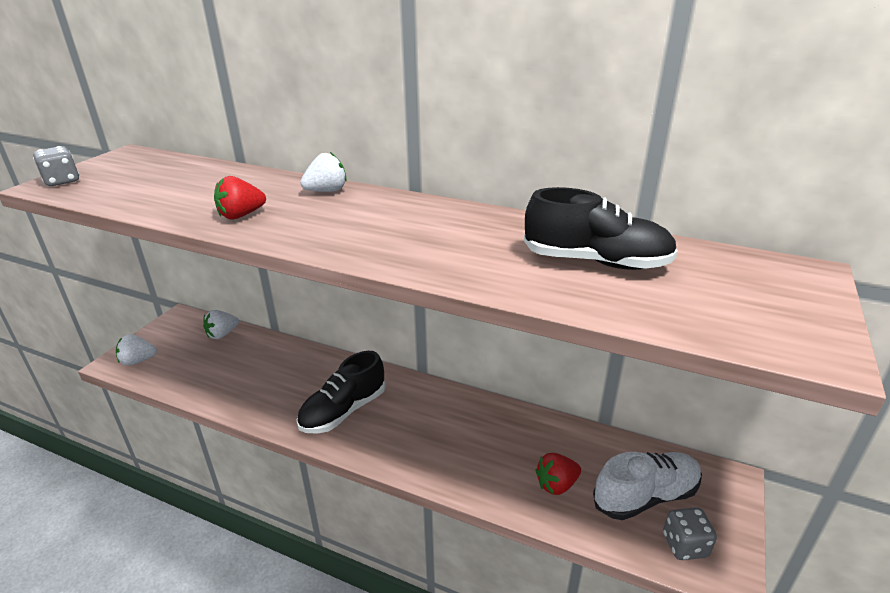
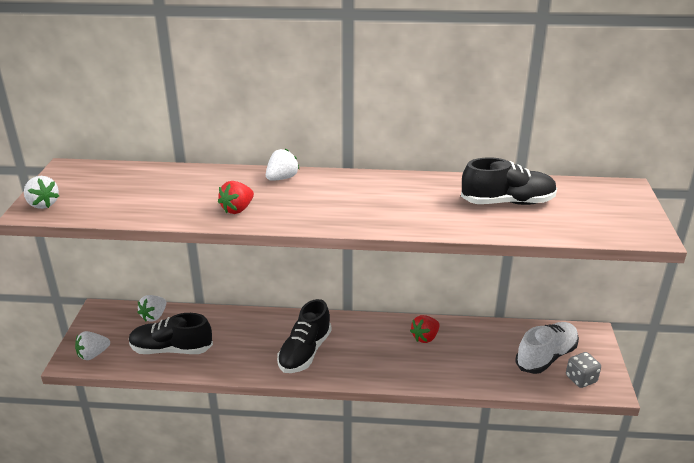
camera: 20 degrees left, 0 degrees up
(62, 181) = (43, 204): grey dice -> white strawberry
(212, 373) = (171, 349): none -> black shoe
(556, 485) = (487, 364): red strawberry -> red strawberry (425, 337)

